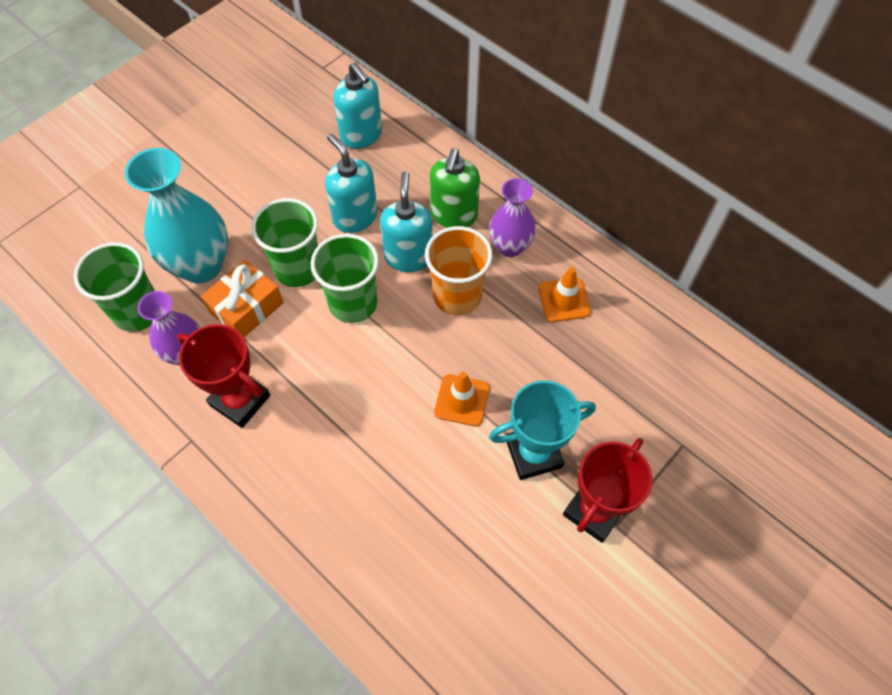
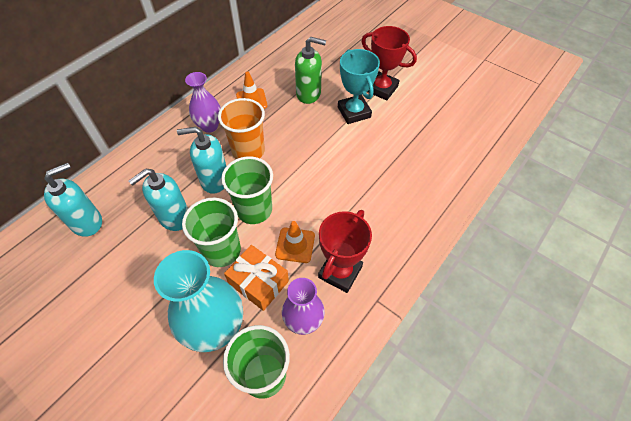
camera: 95 degrees left, 5 degrees down
(454, 215) = (179, 156): green soap dispenser -> green soap dispenser (309, 94)
(462, 400) = (324, 145): orange traffic cone -> orange traffic cone (295, 245)

